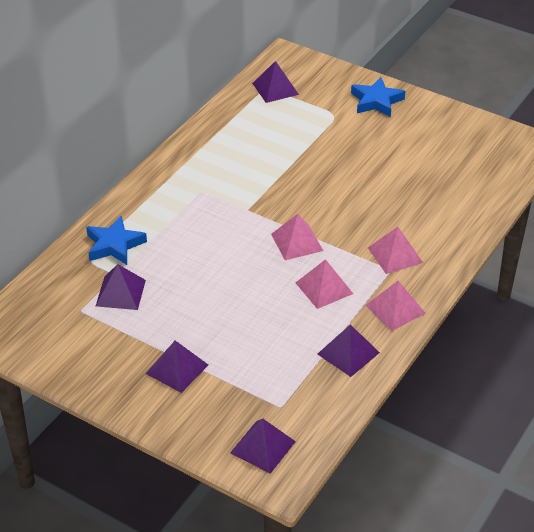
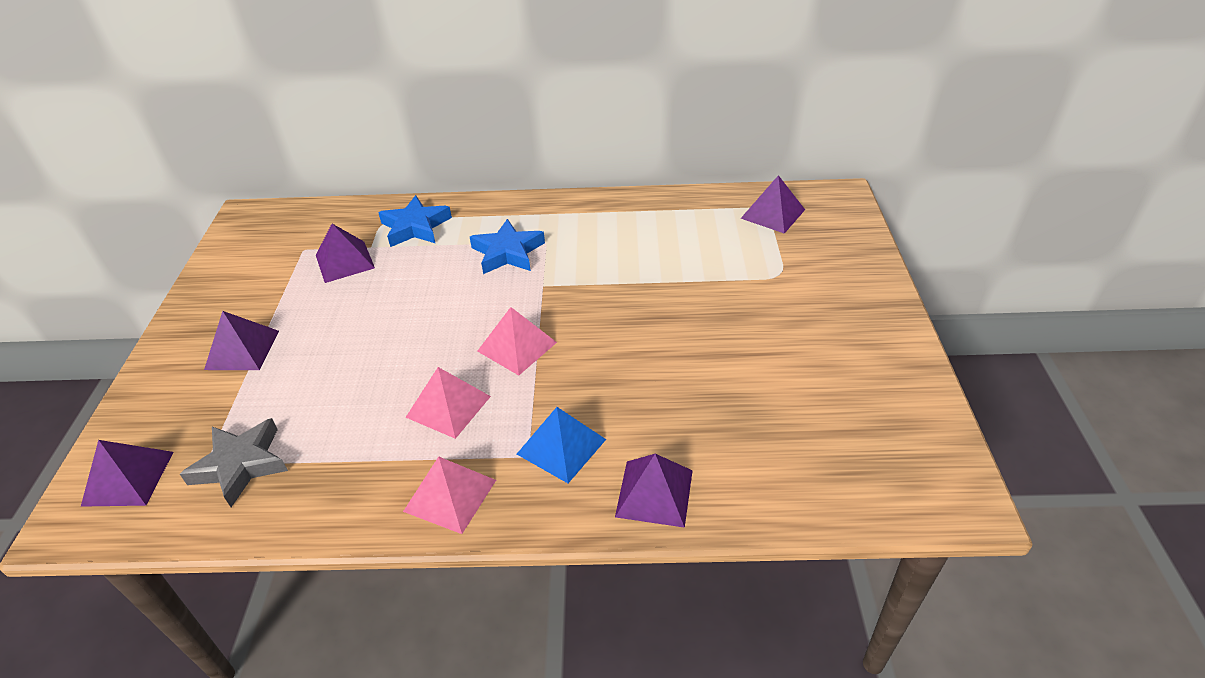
camera: 60 degrees right, 0 degrees up
(296, 391) = (240, 465): none -> grey star
(348, 353) = (335, 484): purple pyramid -> purple pyramid (654, 493)
(376, 101) = (849, 296): blue star -> blue star (507, 252)
(395, 255) = (561, 446): pink pyramid -> blue pyramid

